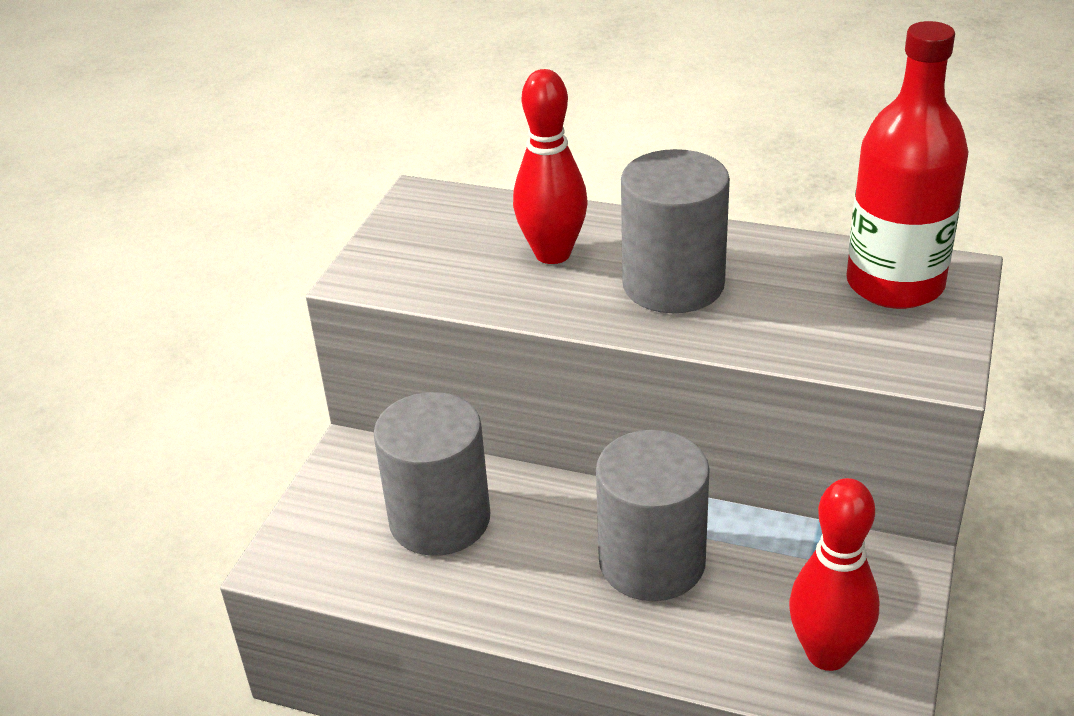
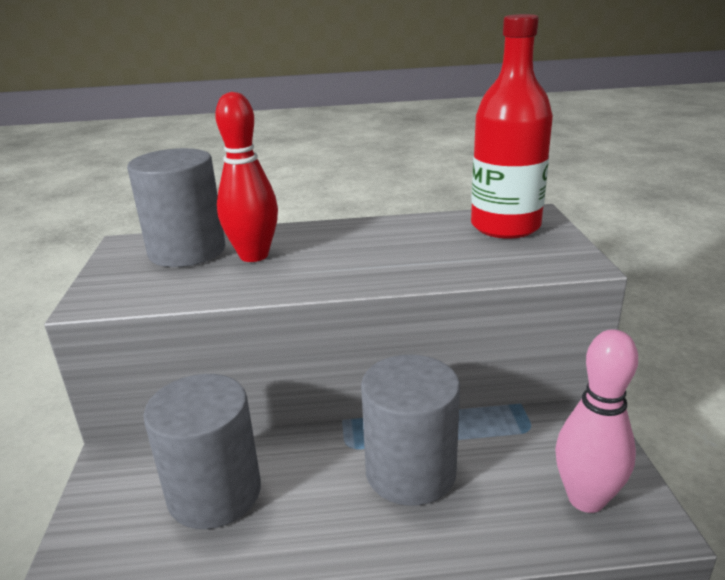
camera: 25 degrees left, 10 degrees down
(673, 284) = (357, 255): grey cylinder -> grey cylinder (187, 251)
(827, 654) = (586, 499): red bowling pin -> pink bowling pin

